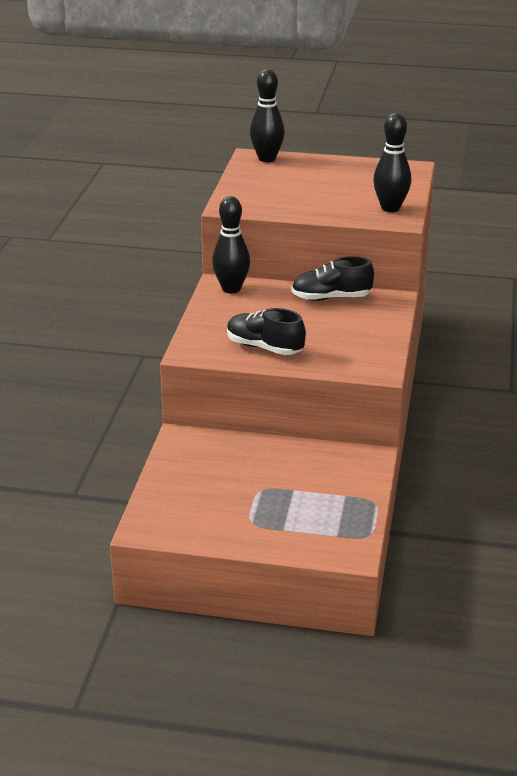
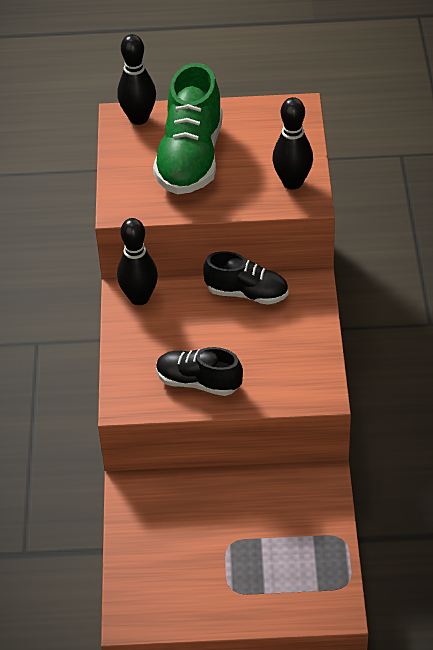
camera: 10 degrees left, 15 degrees up
(303, 185) = (191, 159): none -> green shoe
(331, 298) = (247, 293): black shoe -> black shoe turned 150 degrees counterclockwise

